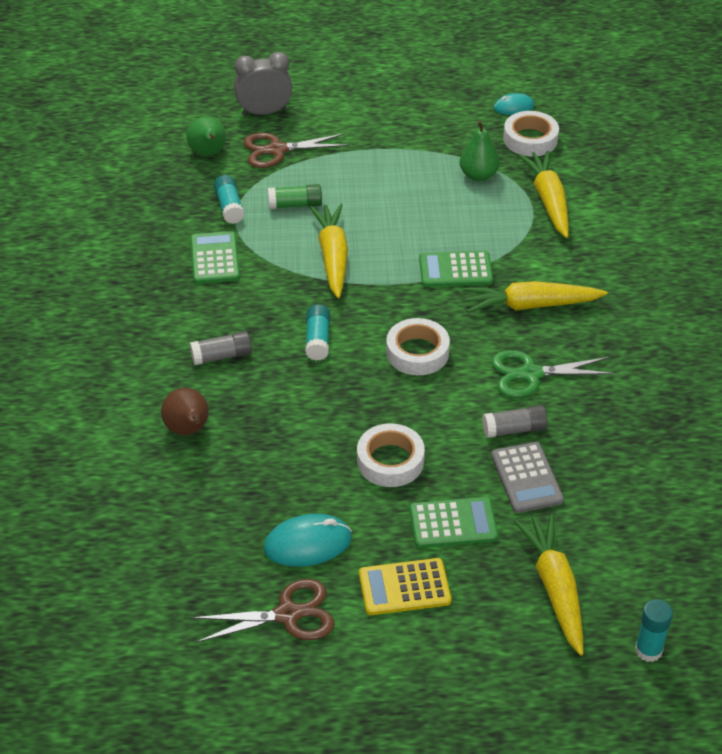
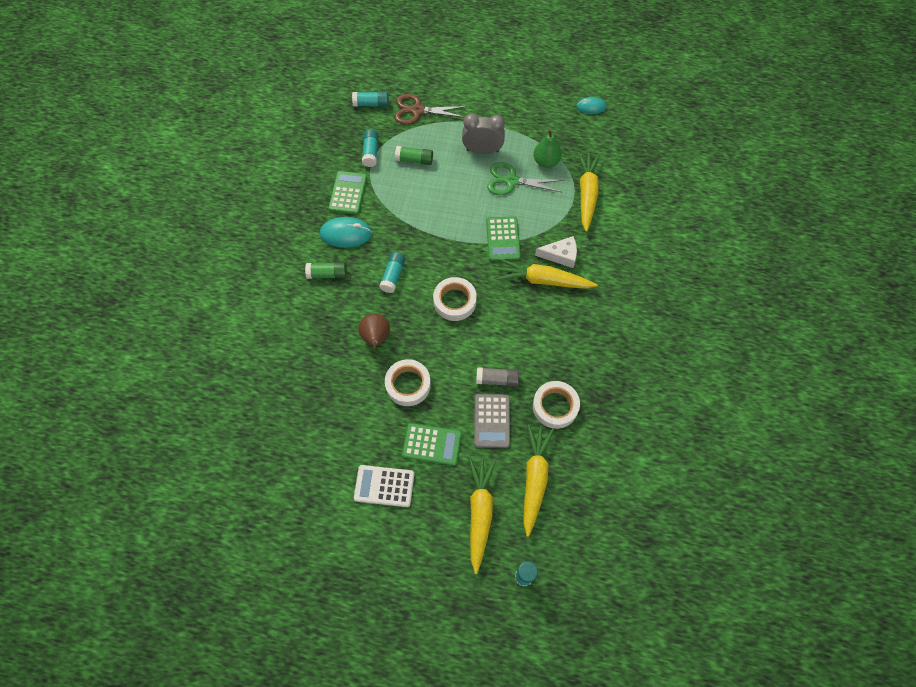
camera: 15 degrees right, 20 degrees up
(188, 430) = (288, 328): brown pear -> brown pear (376, 338)
(208, 153) = (371, 104): green pear -> turquoise glue stick
(221, 356) = (327, 274): grey glue stick -> green glue stick
(264, 112) = (419, 76): grey clock -> grey clock (482, 150)
(288, 614) = (305, 487): brown scissors -> none
(308, 543) = (335, 436): turquoise mouse -> turquoise mouse (346, 234)
(333, 257) = (425, 209): yellow carrot -> yellow carrot (534, 479)
(404, 587) = (384, 486): yellow calculator -> white calculator
(455, 270) = (503, 239): green calculator -> green calculator turned 105 degrees counterclockwise
(530, 139) = (593, 138): white tape -> white tape (555, 406)
(531, 374) = (524, 337): green scissors -> green scissors (511, 181)
(542, 273) = (560, 255): none -> white cheese

